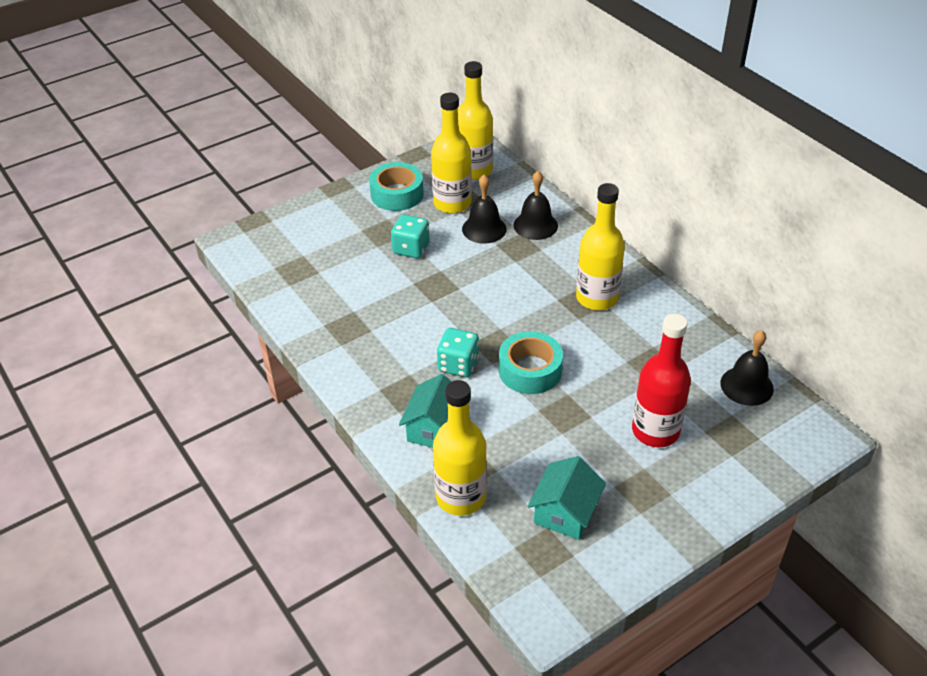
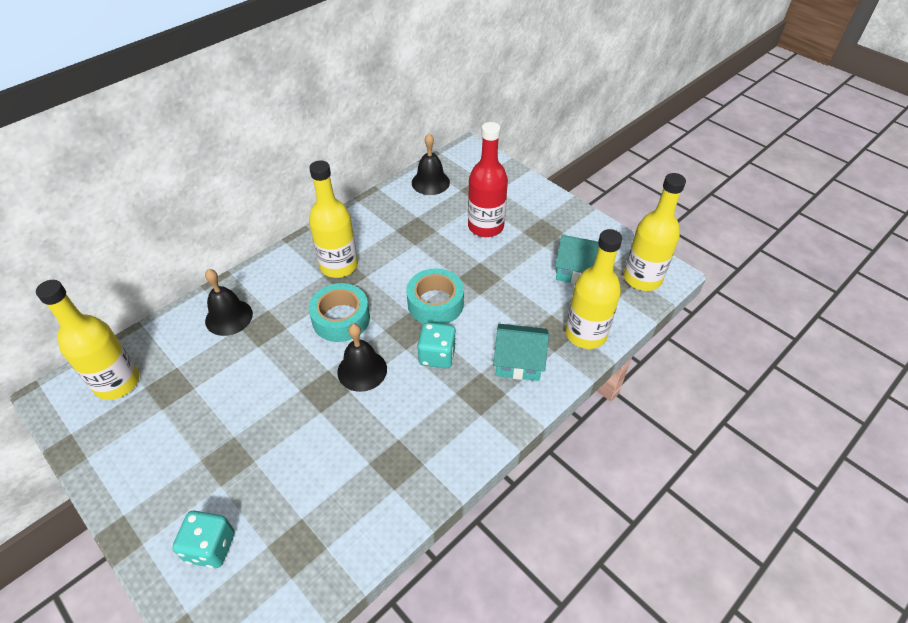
camera: 100 degrees left, 5 degrees up
(397, 194) = (150, 458): turquoise tape -> turquoise tape (341, 319)
(411, 248) = (261, 424): turquoise dice -> turquoise dice (210, 547)
(452, 203) = (179, 396): yellow bottle -> yellow bottle (642, 278)
(484, 229) = (230, 360): black bell -> black bell (362, 370)

